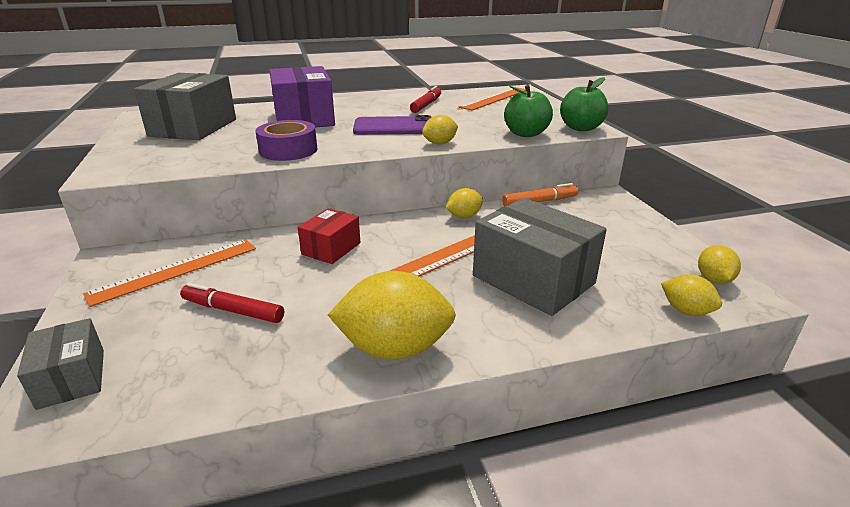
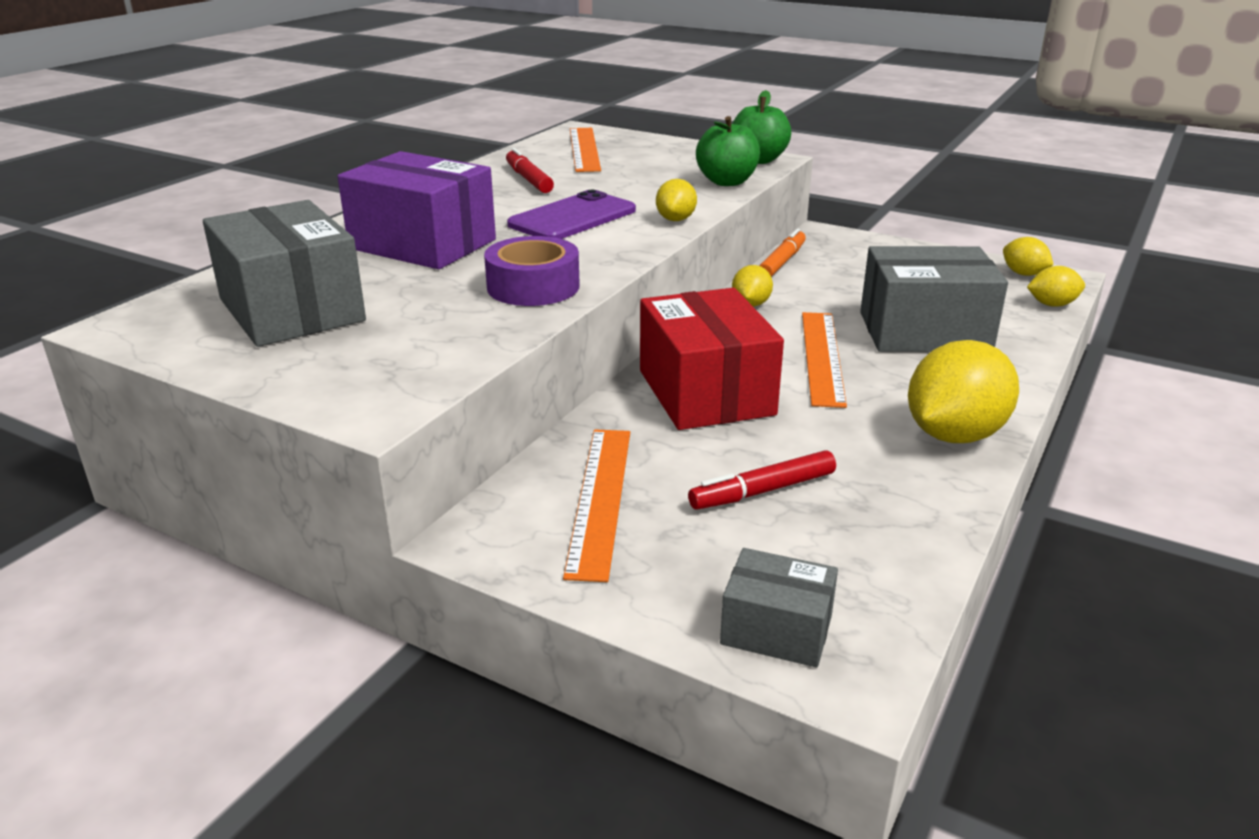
camera: 45 degrees left, 0 degrees up
(331, 248) = (706, 392): red box -> red box, size x1.84

